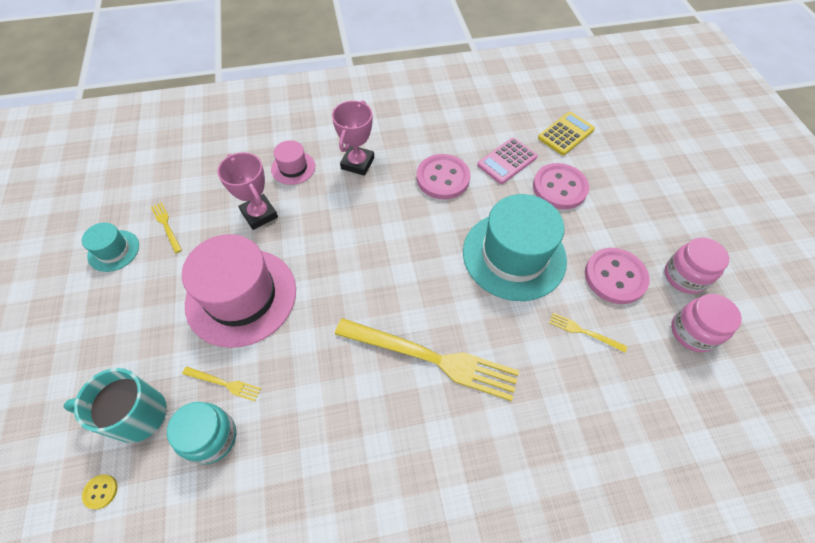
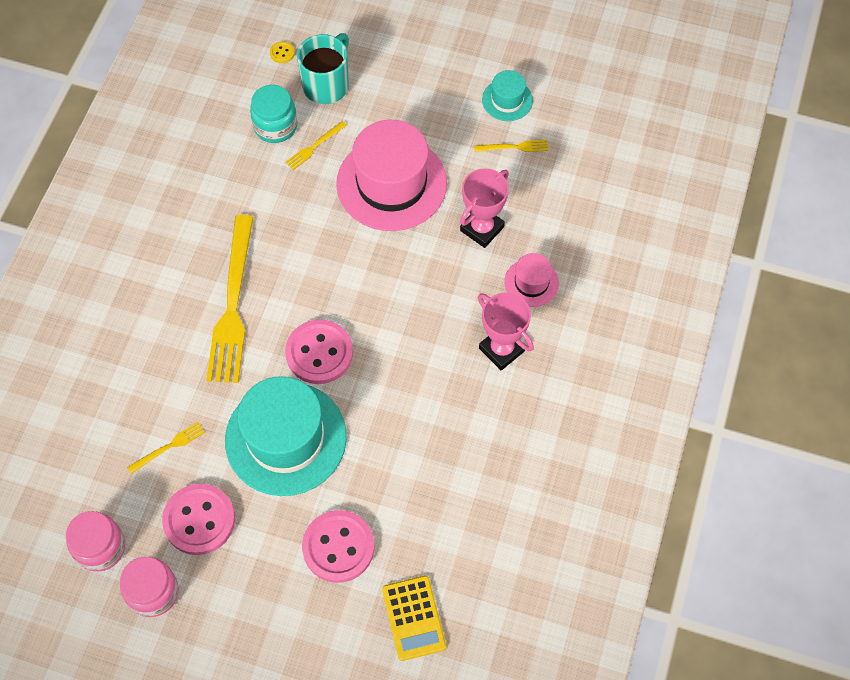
camera: 120 degrees right, 5 degrees up
(259, 214) = (482, 229): pink trophy -> pink trophy turned 45 degrees counterclockwise
(432, 358) = (233, 305): yellow fork -> yellow fork turned 45 degrees counterclockwise
(443, 178) = (427, 427): pink button -> pink button (319, 353)
(507, 161) = (411, 514): pink calculator -> none

